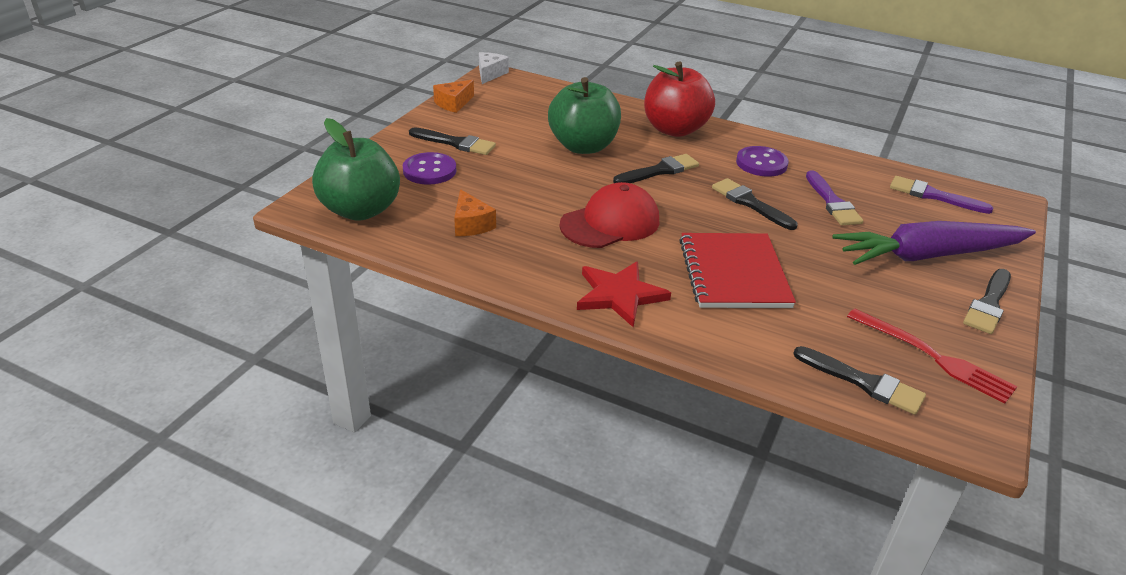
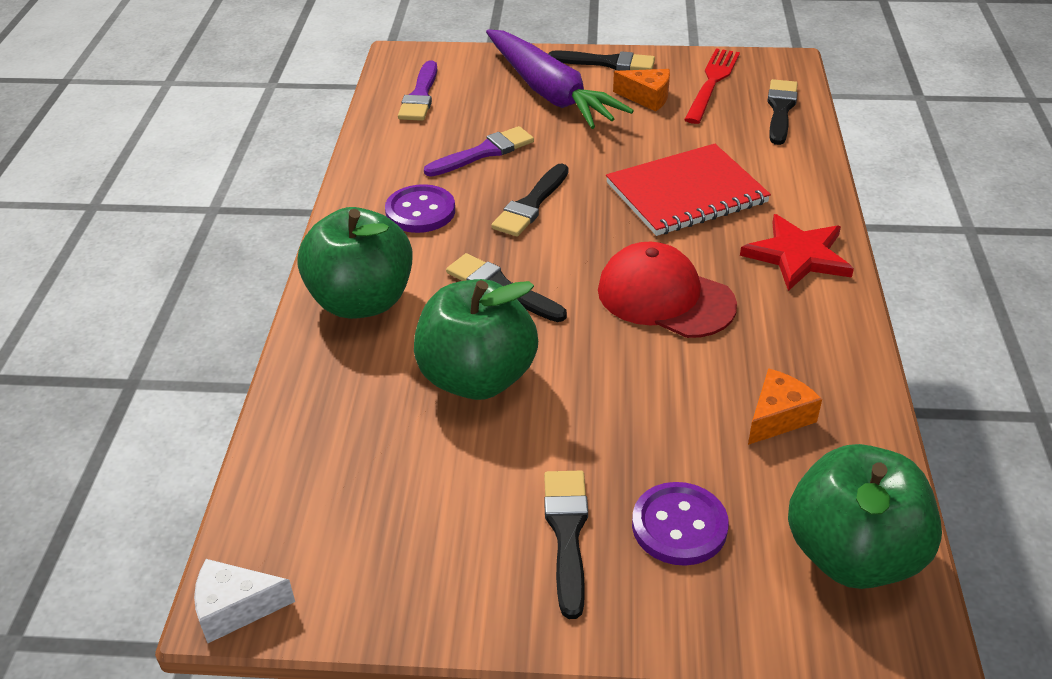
camera: 110 degrees left, 5 degrees up
(453, 103) = (411, 607): orange cheese -> orange cheese (647, 97)
(675, 129) = (362, 301): red apple -> green apple

